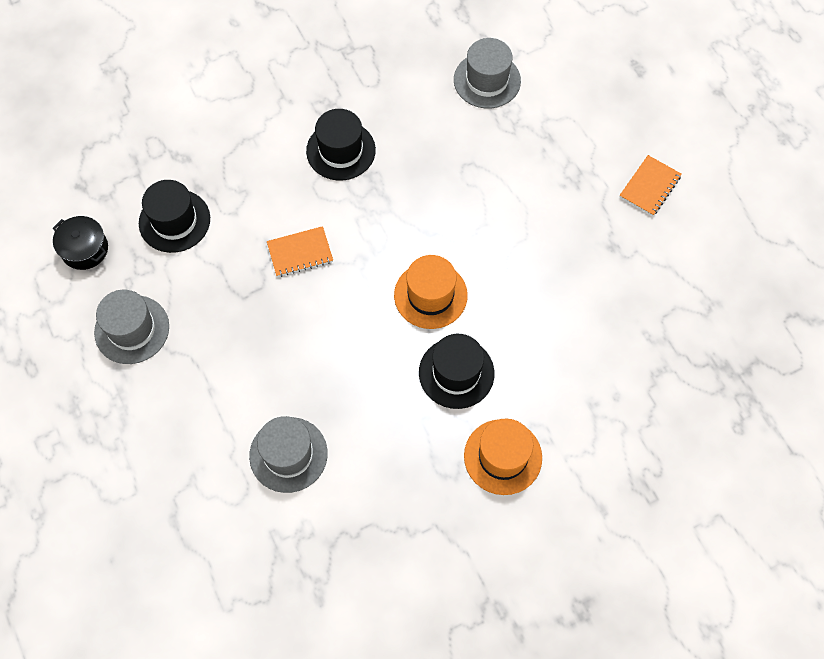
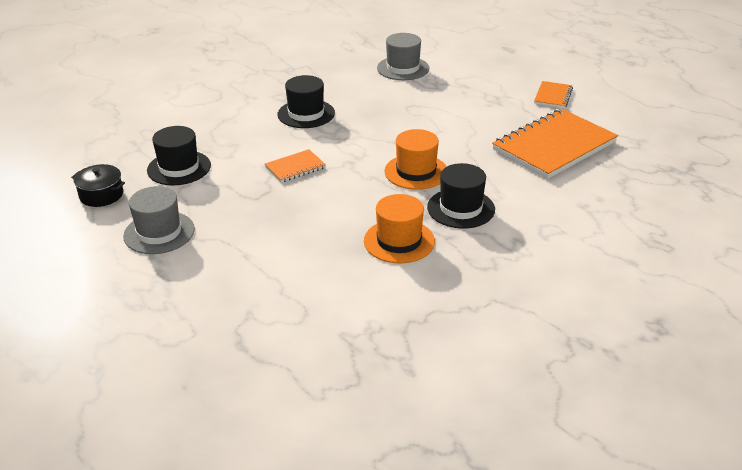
camera: 15 degrees left, 30 degrees down
(288, 454) = (335, 281): grey hat -> none
(503, 457) = (528, 247): orange hat -> orange hat (399, 241)
(607, 288) = (554, 146): none -> orange notebook

